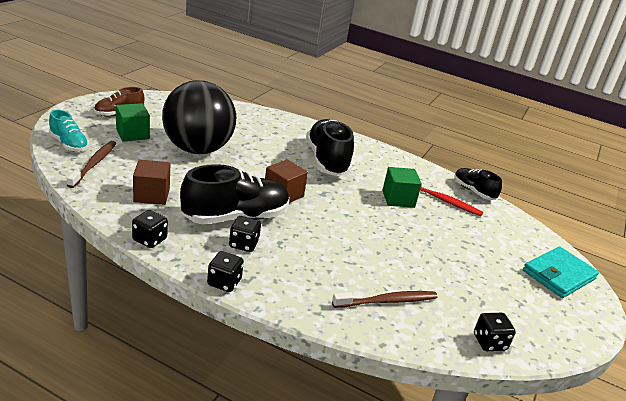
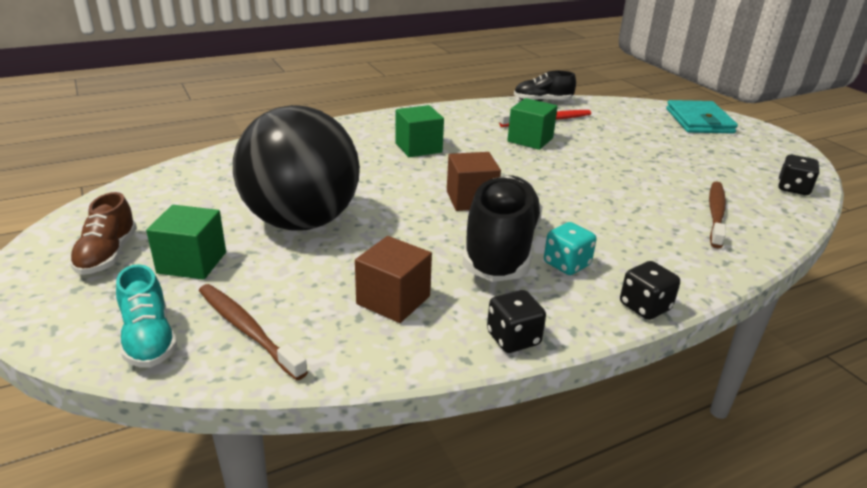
camera: 50 degrees left, 0 degrees up
(69, 144) = (149, 339): turquoise shoe -> turquoise shoe turned 75 degrees clockwise
(243, 244) = (566, 264): black dice -> turquoise dice
(327, 161) = (418, 148): black shoe -> green cube

